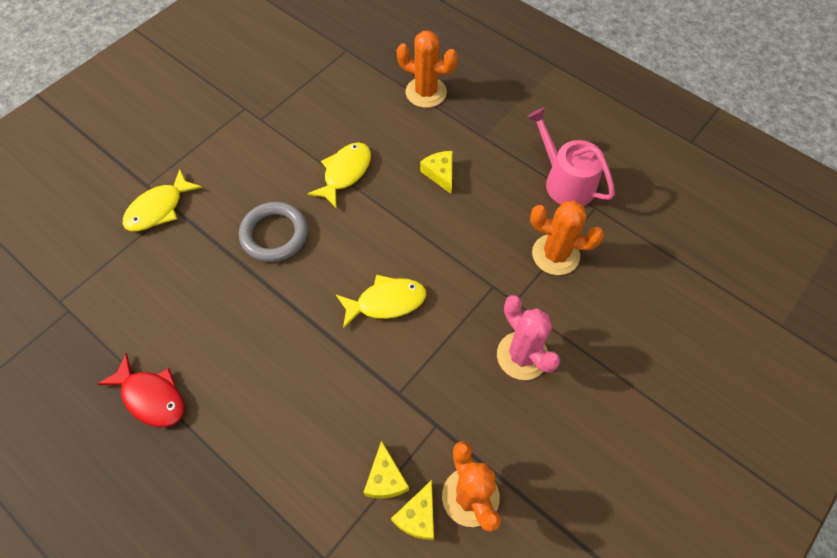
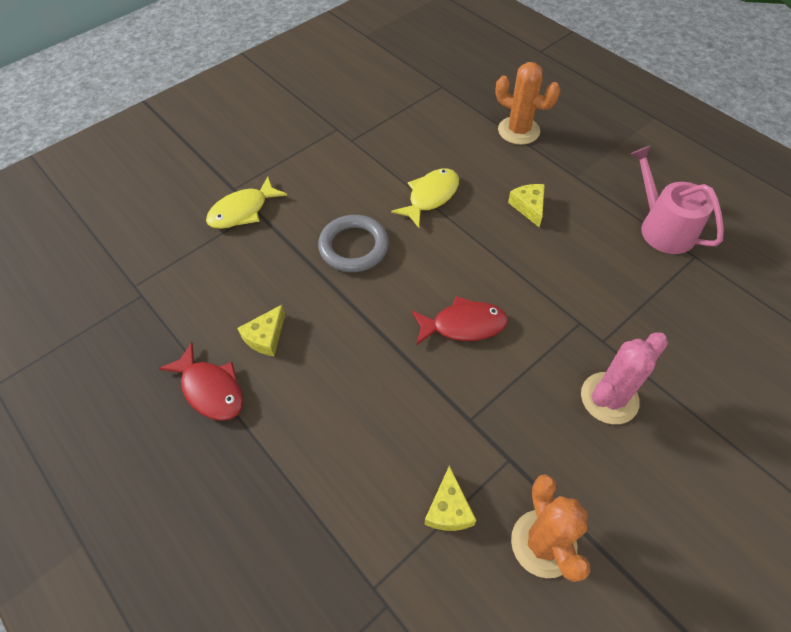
camera: 10 degrees right, 5 degrees down
(386, 302) = (463, 325): yellow fish -> red fish
(418, 516) = (482, 556): yellow cheese -> yellow cheese (266, 337)
(522, 356) = (609, 398): pink cactus -> pink cactus turned 75 degrees clockwise
(555, 254) = (650, 298): orange cactus -> none

